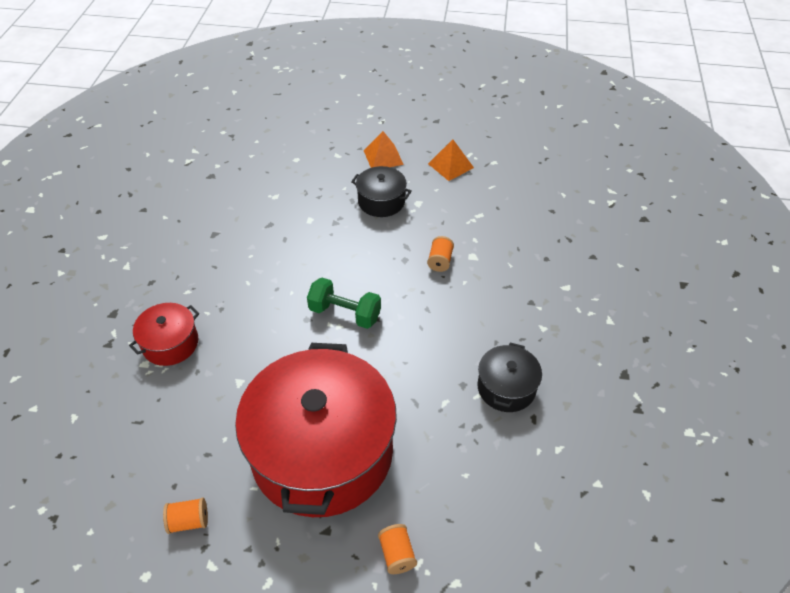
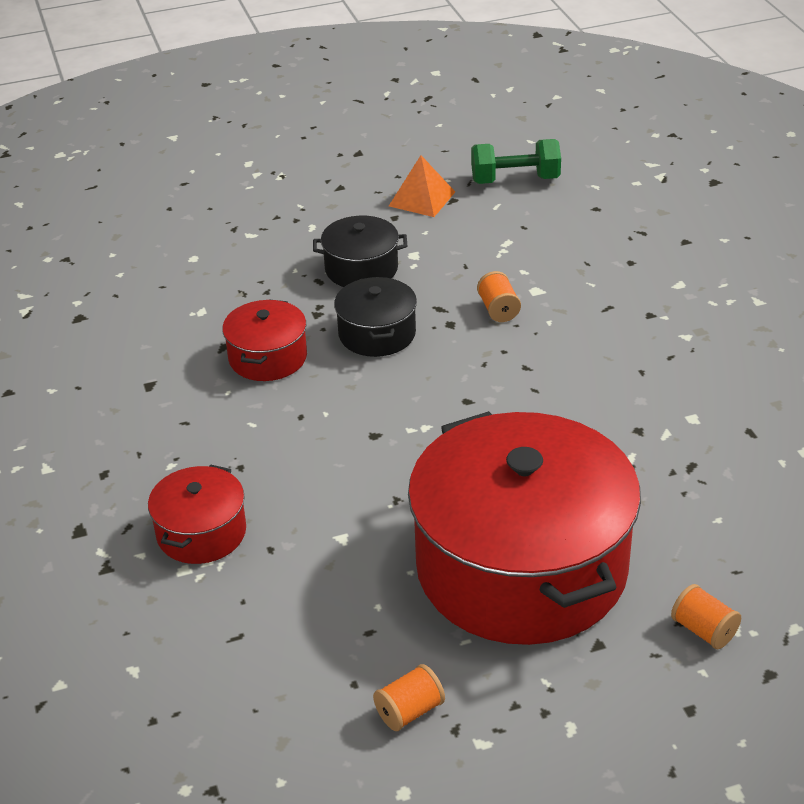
camera: 25 degrees left, 10 degrees down
(287, 241) = (268, 357): none -> red pot
(345, 313) = (421, 410): green dumbbell -> green dumbbell (515, 180)
(383, 157) = (319, 217): orange pyramid -> none
(506, 388) = (693, 413): black pot -> black pot (377, 334)

